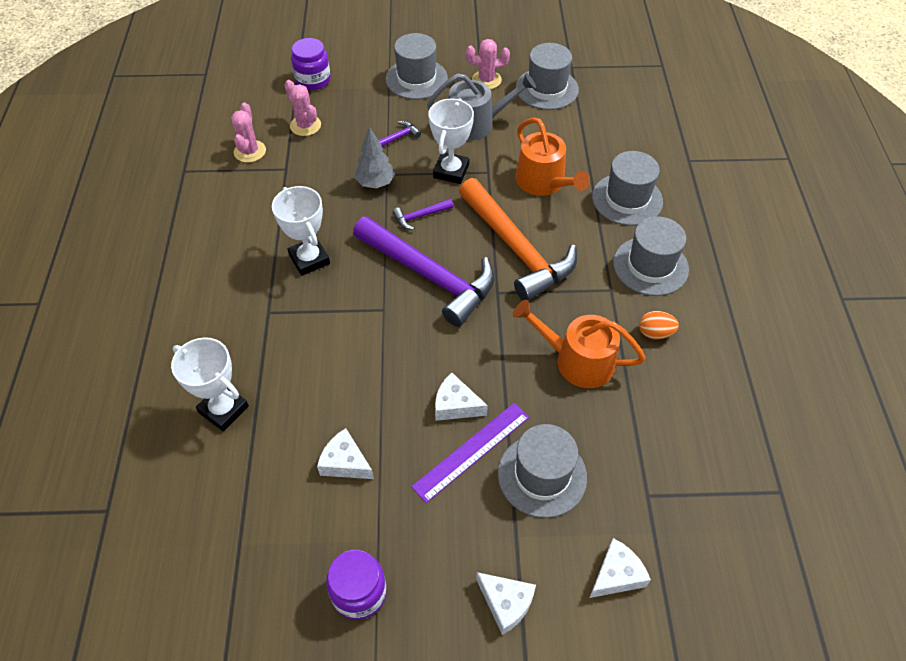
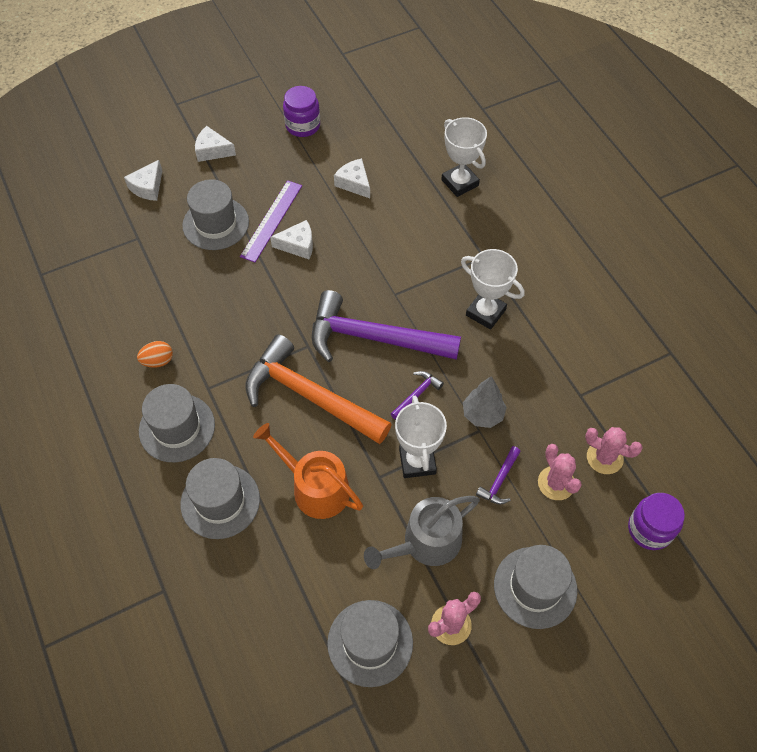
camera: 155 degrees right, 5 degrees up
(223, 409) = (460, 183): white trophy -> white trophy turned 45 degrees clockwise
(250, 151) = (631, 400): pink cactus -> pink cactus (556, 483)
(345, 462) = (354, 183): white cheese -> white cheese turned 135 degrees counterclockwise
(577, 360) = (217, 313): orange watering can -> none

